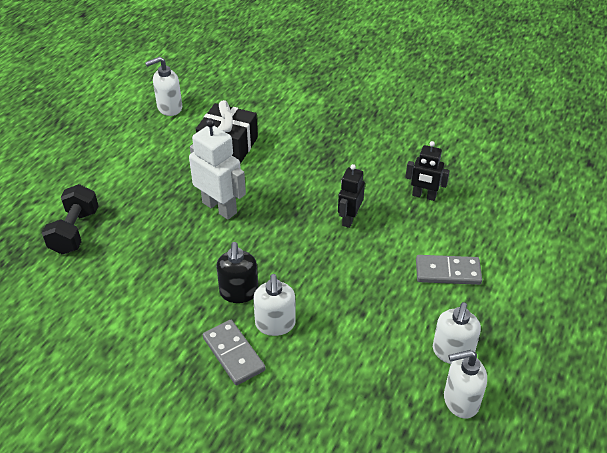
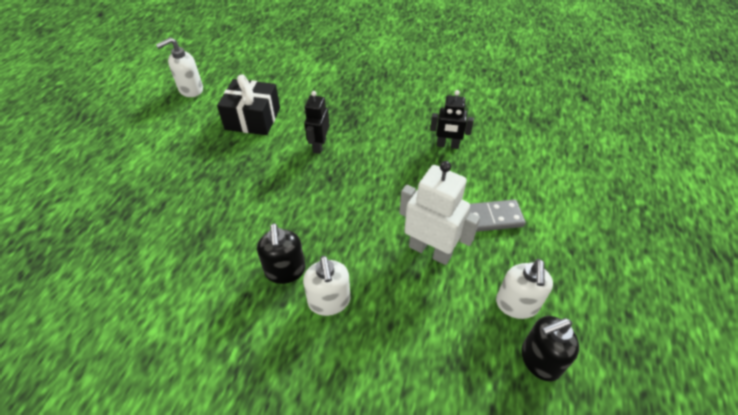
camera: 10 degrees left, 5 degrees up
(75, 231) = (102, 227): black dumbbell -> none
(220, 207) = (253, 182): white robot -> white robot (430, 250)
(234, 354) = (290, 344): grey domino -> none
(349, 219) = (382, 177): black robot -> black robot (319, 146)
(460, 401) = (539, 360): white soap dispenser -> black soap dispenser

